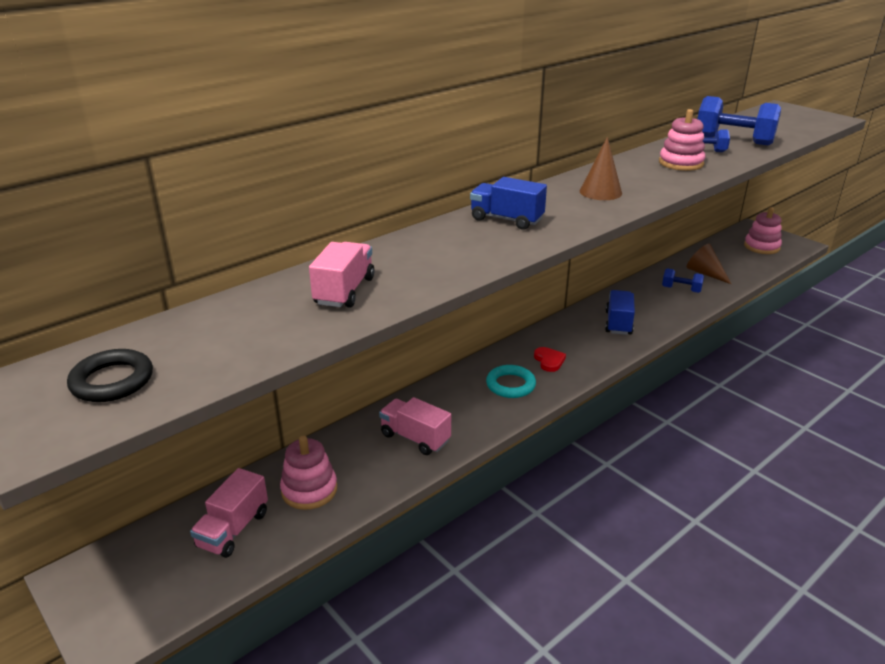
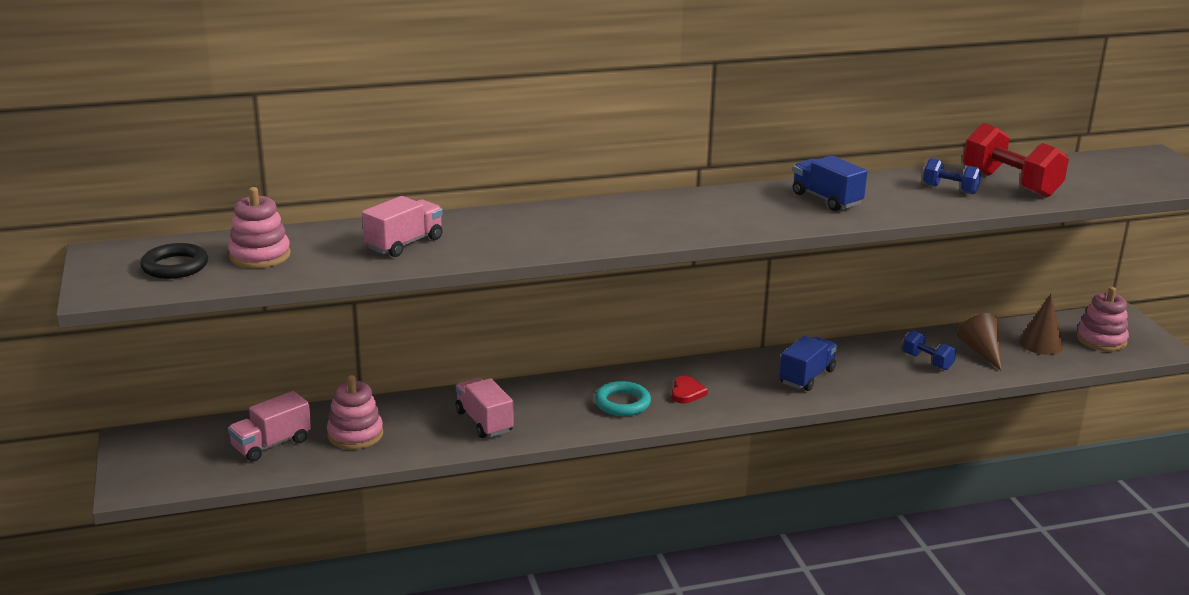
camera: 25 degrees right, 5 degrees down
(506, 219) = (624, 215): blue truck -> blue truck (826, 199)
(600, 192) = (759, 209): brown cone -> brown cone (1041, 344)
(681, 163) = (899, 197): pink stacking toy -> pink stacking toy (260, 256)
(733, 140) = (1010, 184): blue dumbbell -> red dumbbell

